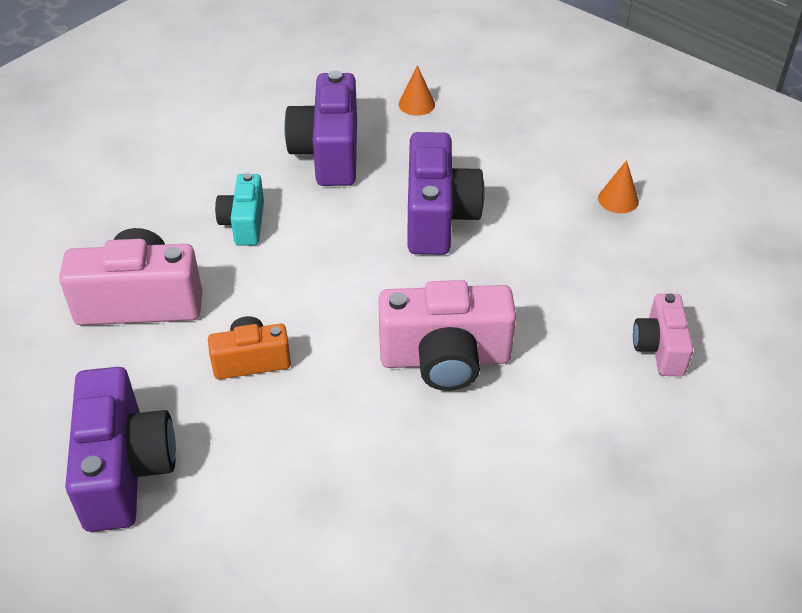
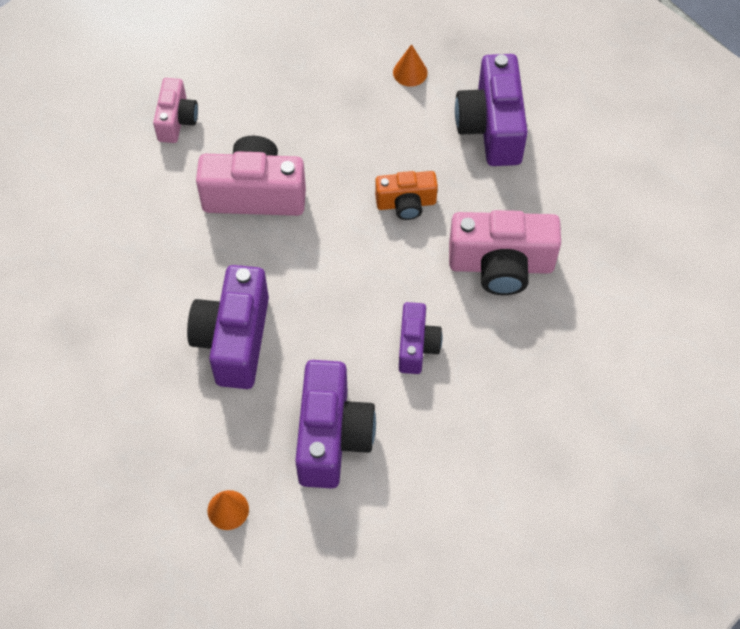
camera: 175 degrees left, 15 degrees up
(244, 223) = (416, 346): turquoise camera -> purple camera
(618, 199) = (58, 348): orange cone -> orange cone (410, 72)
(660, 348) = (85, 190): pink camera -> pink camera (176, 120)

